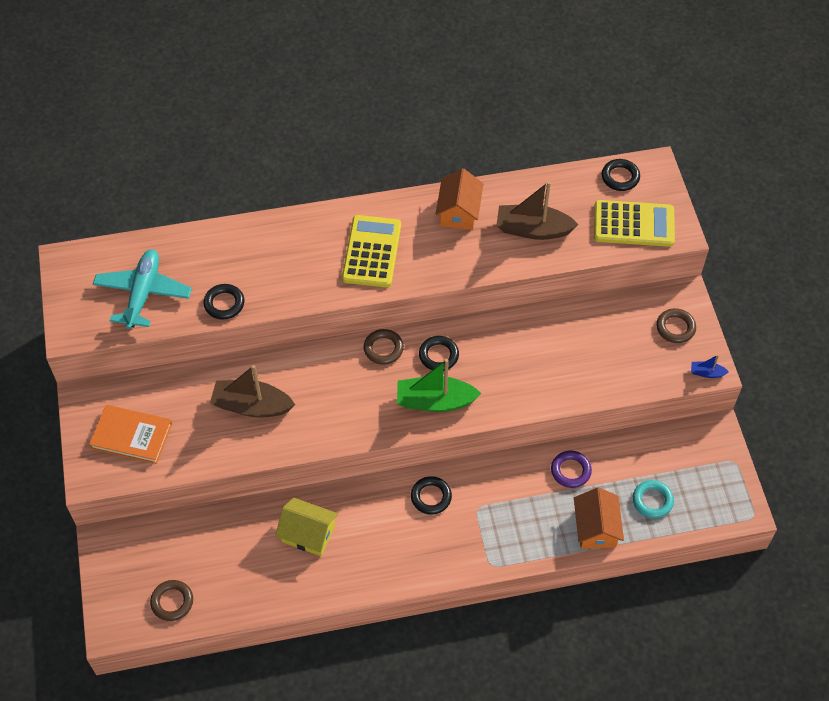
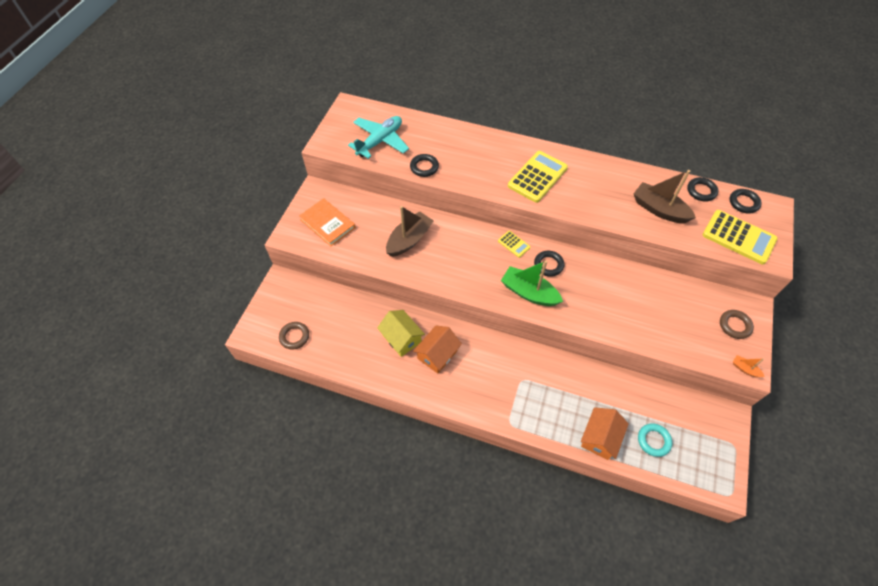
camera: 30 degrees right, 0 degrees up
(252, 406) = (409, 240): brown boat -> brown boat turned 90 degrees clockwise
(383, 349) = (514, 244): brown ring -> yellow calculator
(431, 497) = (494, 356): black ring -> black ring (701, 191)
(459, 211) = (611, 177): orange house -> orange house (437, 354)
(570, 471) = (602, 388): purple ring -> none
(707, 373) = (745, 369): blue boat -> orange boat

